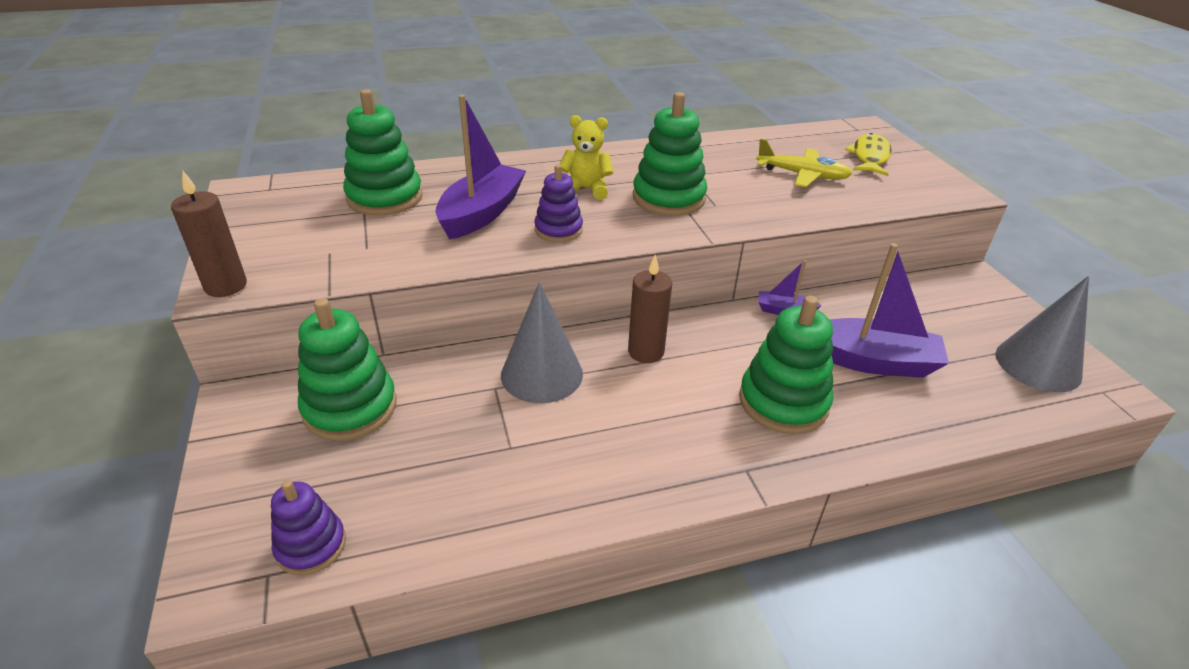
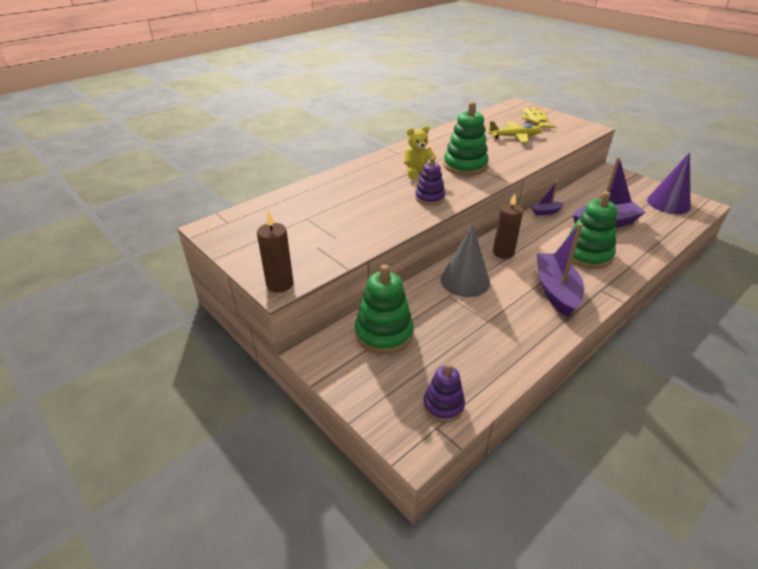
camera: 25 degrees left, 0 degrees up
(385, 197) = (309, 207): green stacking toy -> none
(481, 213) = (377, 200): purple boat -> purple boat (556, 291)
(1038, 365) = (668, 203): grey cone -> purple cone

